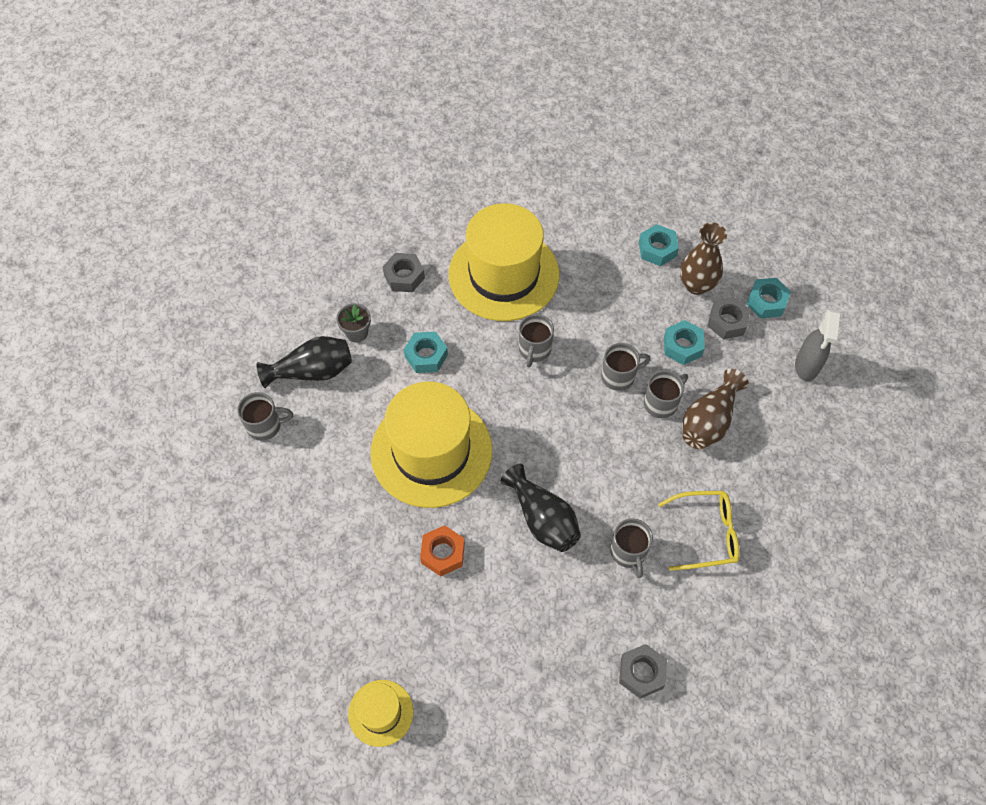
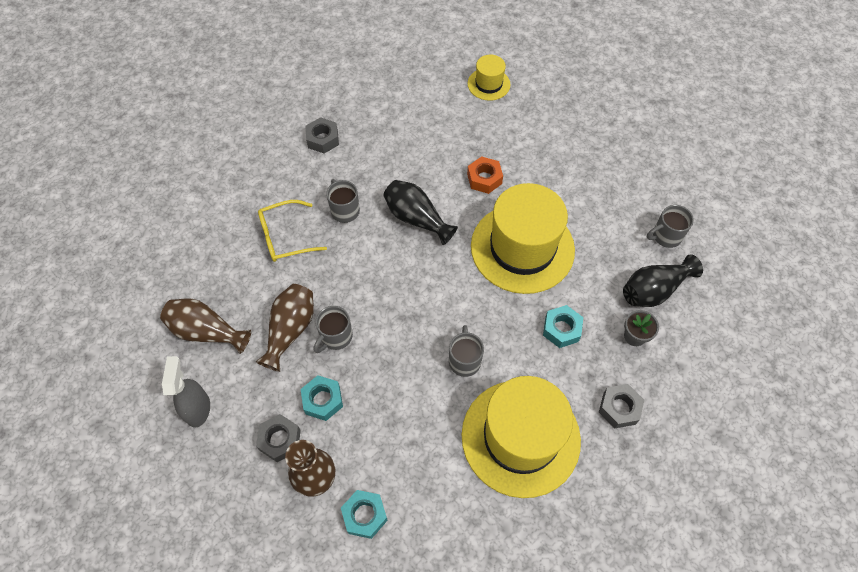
camera: 165 degrees right, 0 degrees up
(619, 376) = (379, 353): grey mug -> none
(766, 302) = (239, 476): turquoise nut -> none
(800, 441) = (206, 331): none -> brown vase

